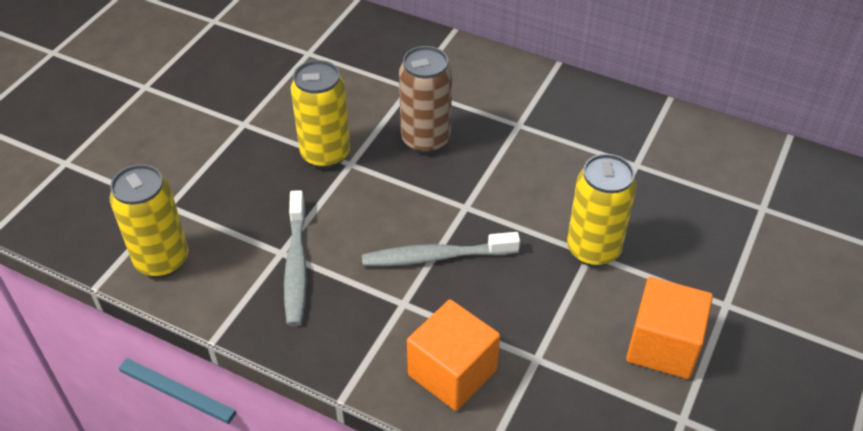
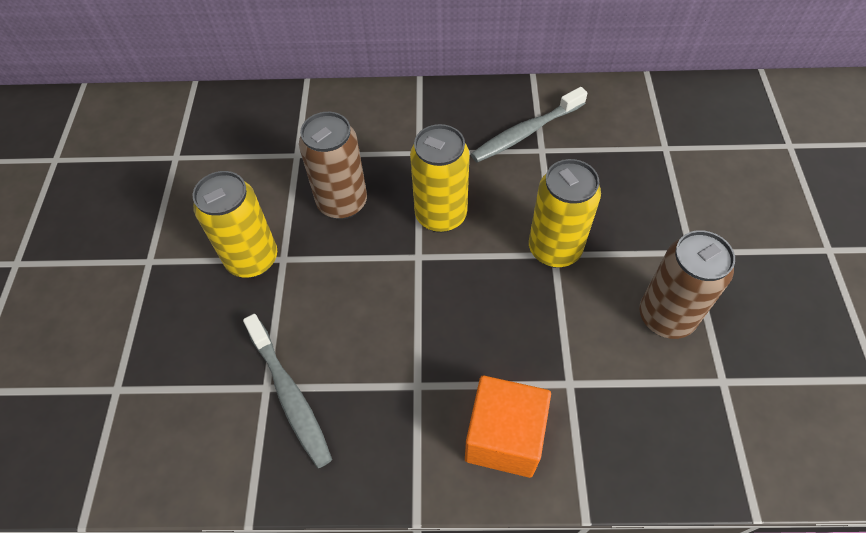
camera: 25 degrees left, 10 degrees up
(162, 260) = (142, 457): yellow can -> yellow can (441, 215)
(436, 257) = (420, 321): grey toothbrush -> grey toothbrush (526, 132)
(663, 345) = (666, 317): orange cube -> brown can

